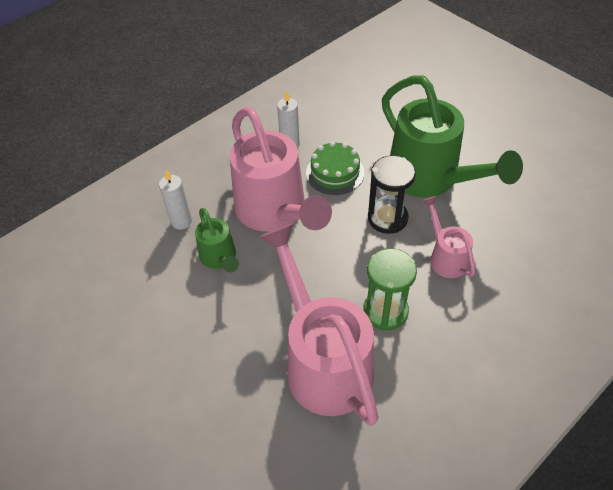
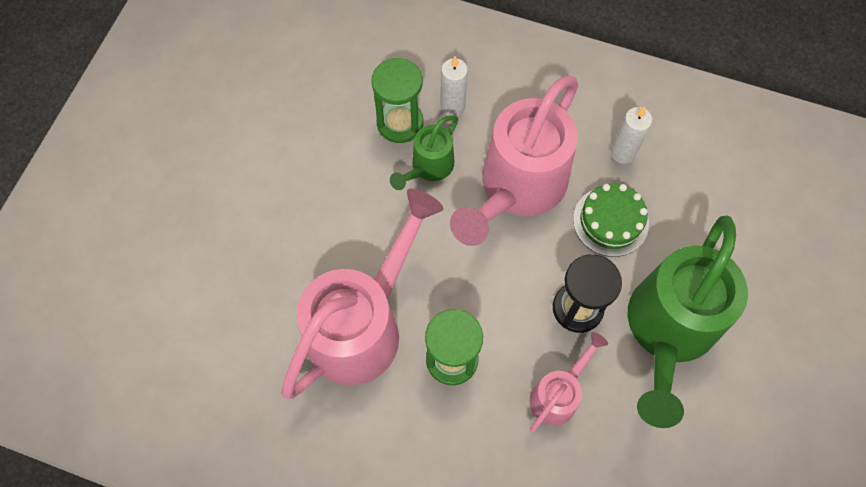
camera: 60 degrees right, 15 degrees up
(168, 260) = (400, 123): none -> green hourglass

